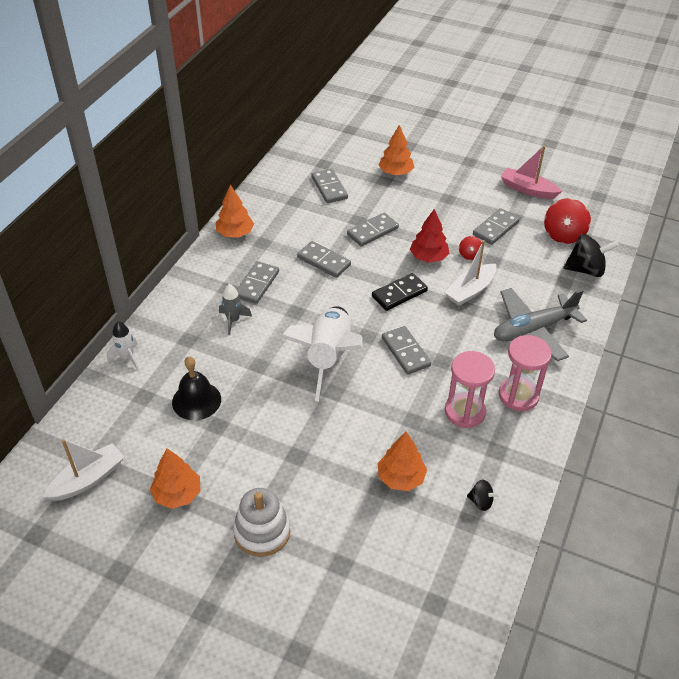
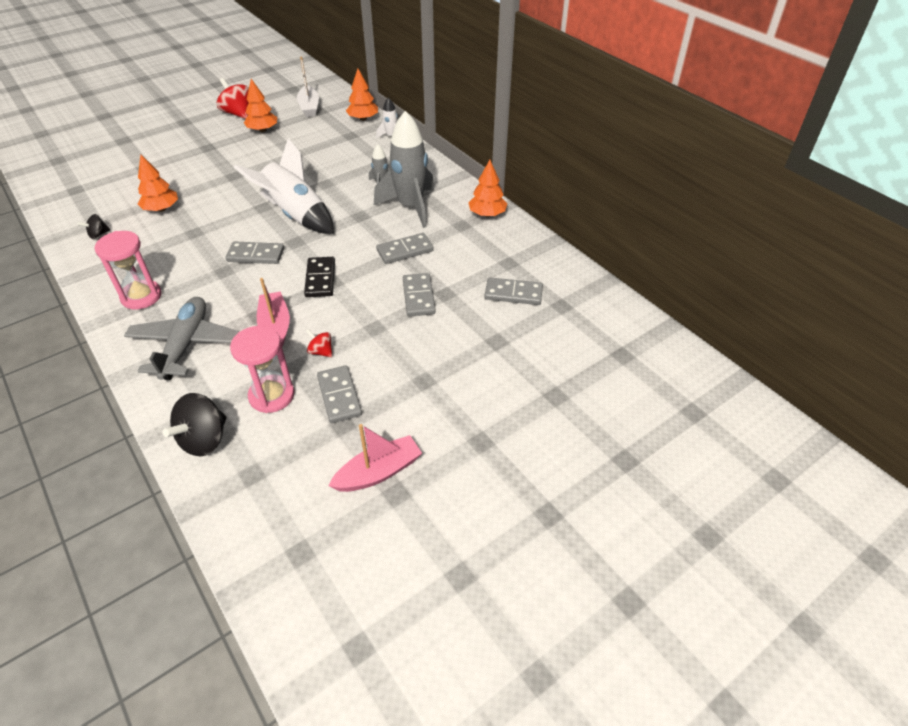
camera: 120 degrees right, 0 degrees up
(196, 400) = (323, 152): black bell -> none
(257, 284) = (410, 207): grey domino -> grey rocket
(262, 532) = (201, 149): white stacking toy -> none
(395, 172) = (505, 357): orange tree -> orange tree (363, 119)
(428, 257) = (346, 319): red tree -> none
(464, 412) = (167, 260): pink hourglass -> pink hourglass (272, 395)
(470, 291) = (275, 327): white boat -> pink boat
(563, 235) = (272, 455): red spinning top -> red spinning top (238, 113)

